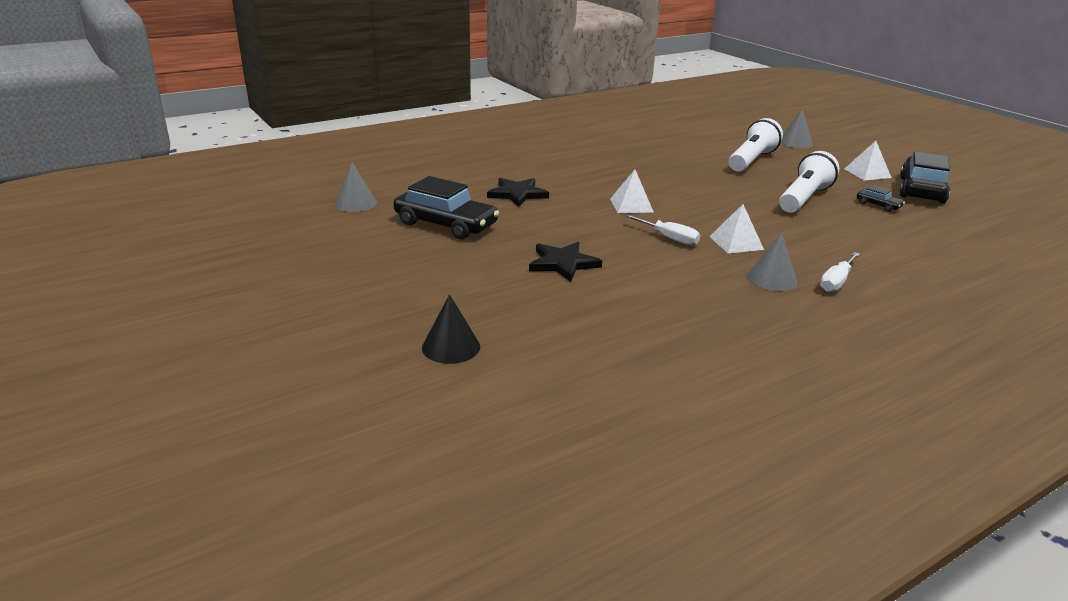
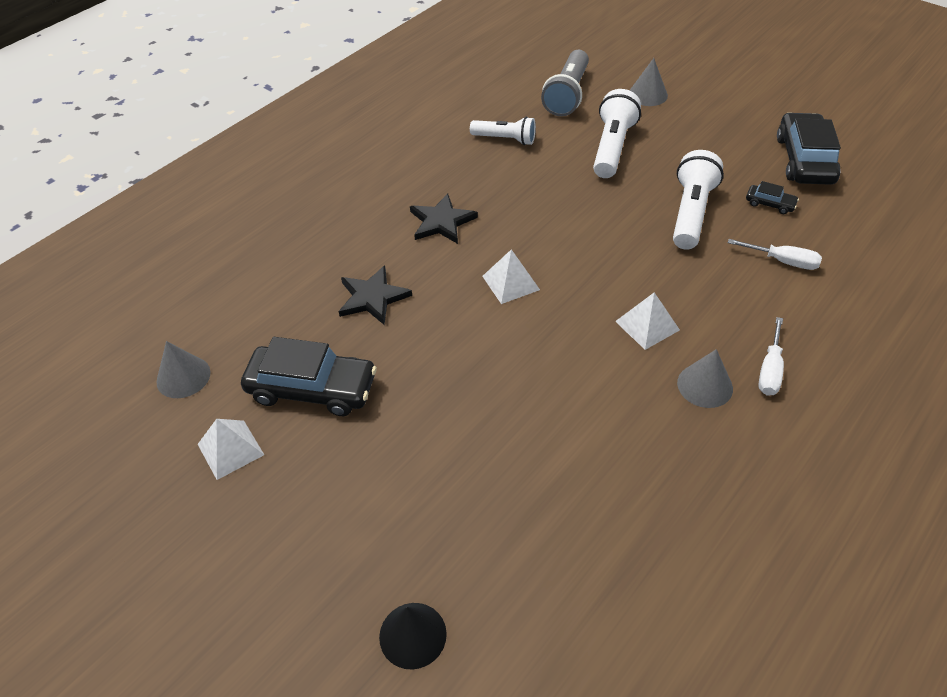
camera: 15 degrees left, 20 degrees up
(563, 263) = (476, 428): black star -> black star (441, 222)
(664, 145) = (505, 139): none -> white flashlight
(669, 238) = (574, 339): white screwdriver -> white screwdriver (783, 261)
(727, 133) = (567, 95): none -> grey flashlight
(867, 173) = (741, 140): white pyramid -> white pyramid (230, 449)

